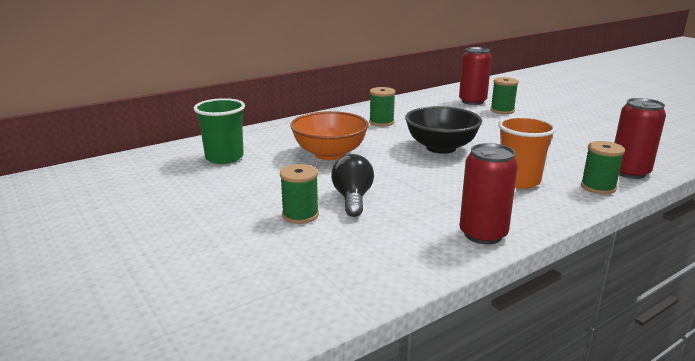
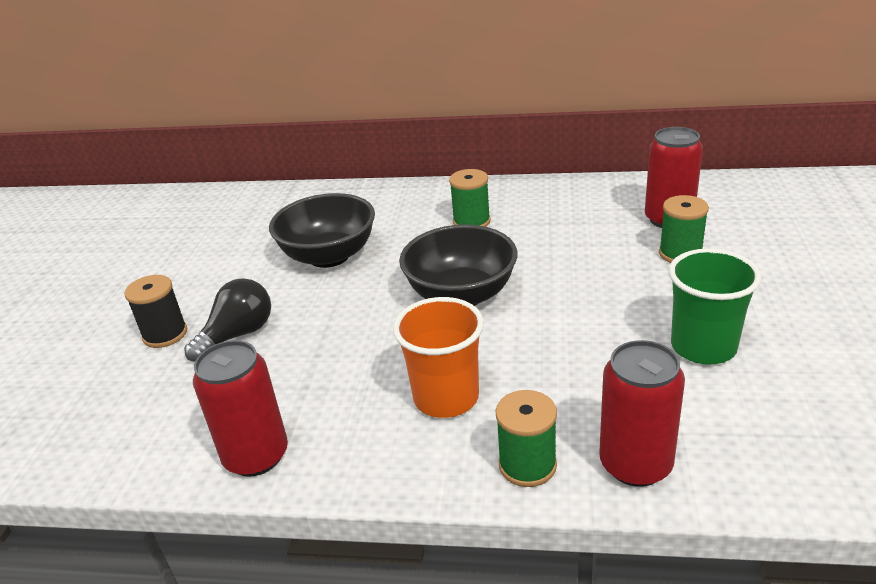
camera: 45 degrees right, 10 degrees up
(224, 157) = (237, 223): green cup -> green cup (703, 347)
(300, 215) = (165, 334): green spool -> black spool
(330, 154) = (329, 256): orange bowl -> black bowl

